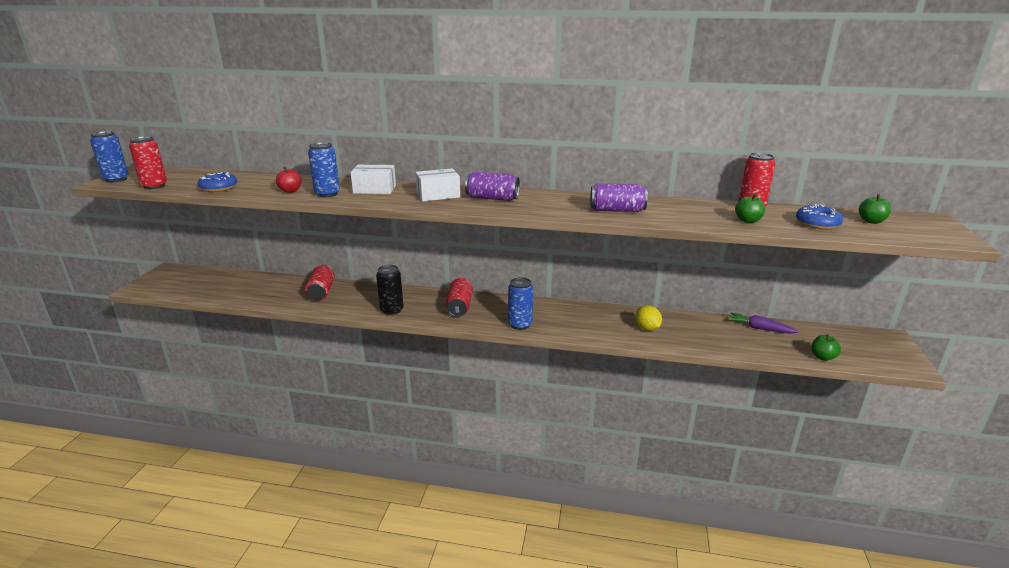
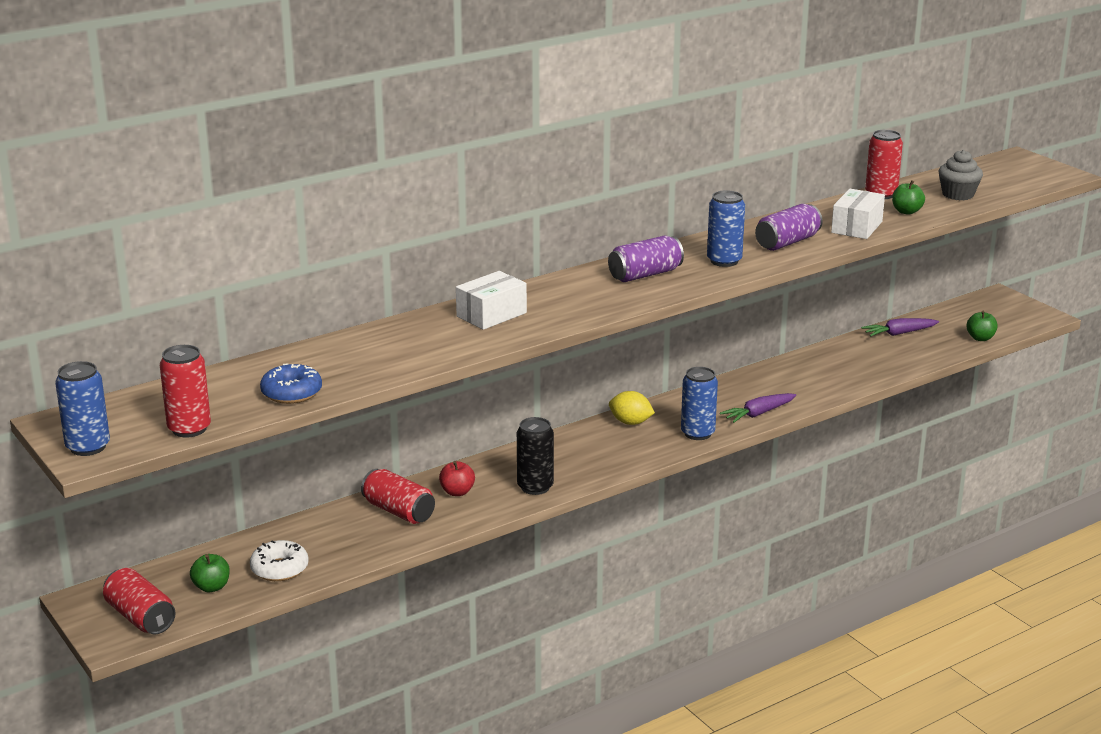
camera: 45 degrees left, 0 degrees up
(235, 291) = (279, 569): none -> white donut
(290, 191) = (399, 357): red apple -> red apple (457, 492)
(327, 194) = (456, 342): blue can -> blue can (724, 261)
(438, 195) = (581, 293): white box -> white box (856, 227)
(459, 307) = (599, 446): red can -> red can (140, 617)
(574, 331) = (758, 414): none -> purple carrot
(647, 328) = (813, 379): yellow lemon -> yellow lemon (630, 422)
(817, 224) = (958, 195): blue donut -> grey cupcake
(871, 221) = (986, 176): green apple -> green apple (211, 587)

